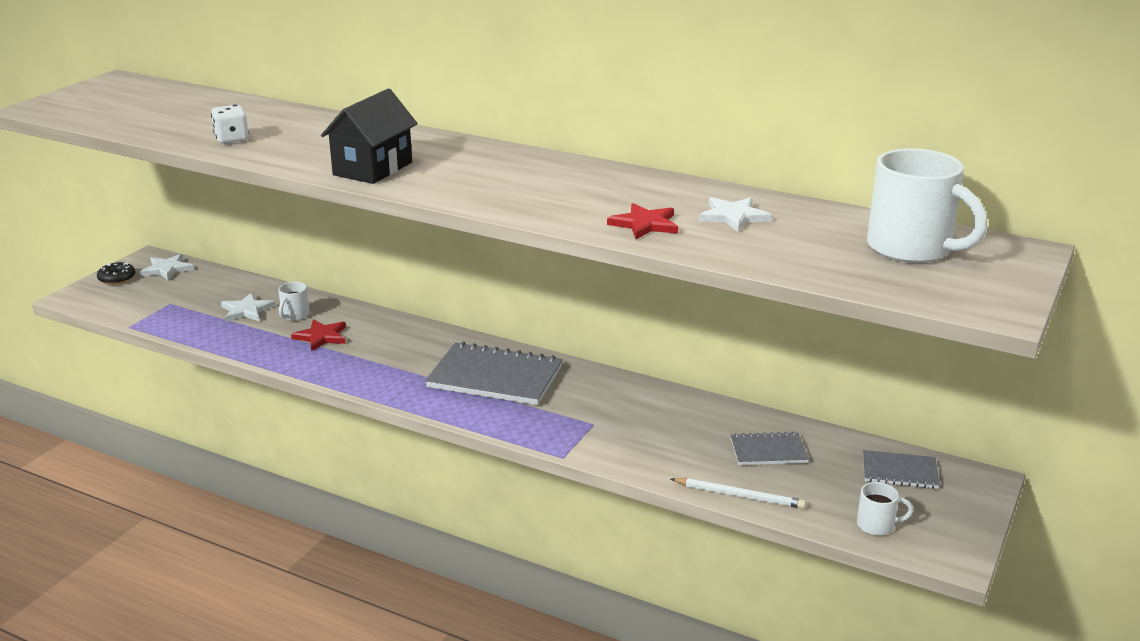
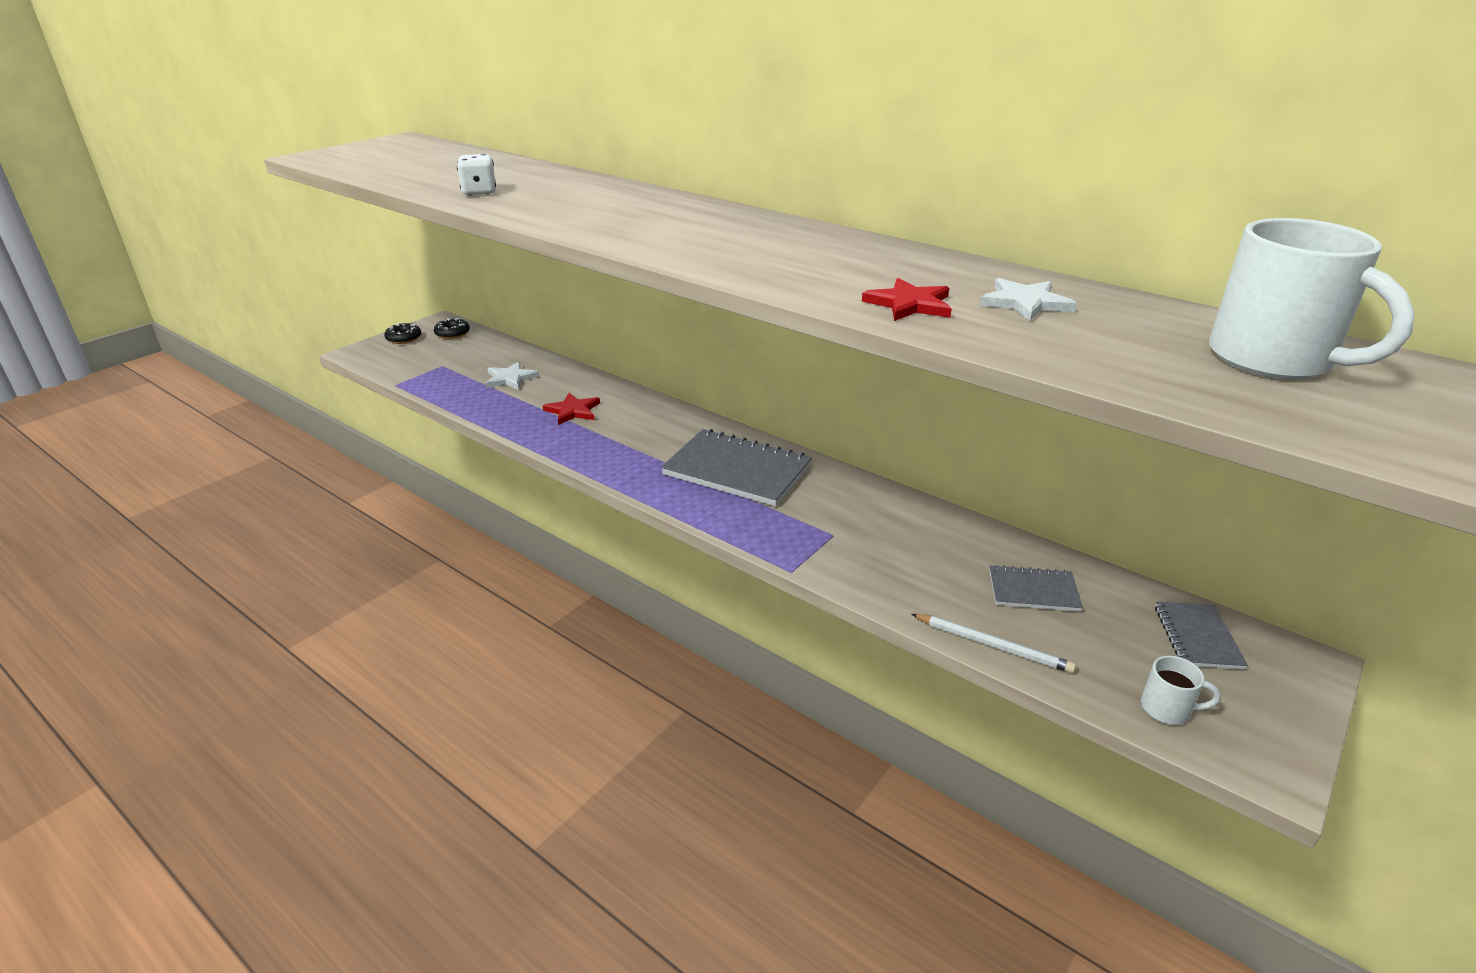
camera: 10 degrees right, 5 degrees up
(167, 269) = (452, 333): white star -> black donut
(295, 315) = (554, 387): white mug -> none
(372, 169) = (610, 226): black house -> none
(899, 472) = (1197, 637): grey notebook -> grey notebook turned 75 degrees clockwise

